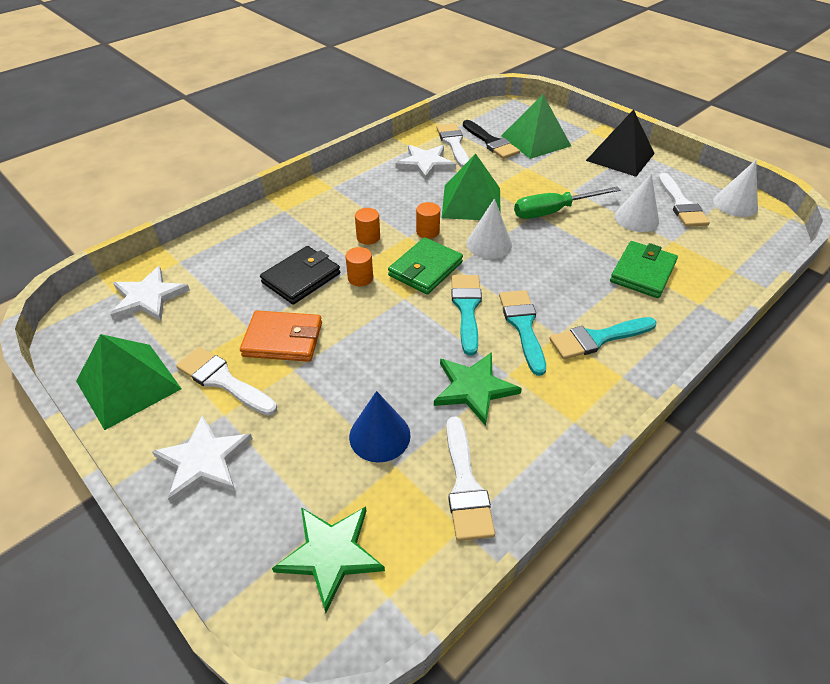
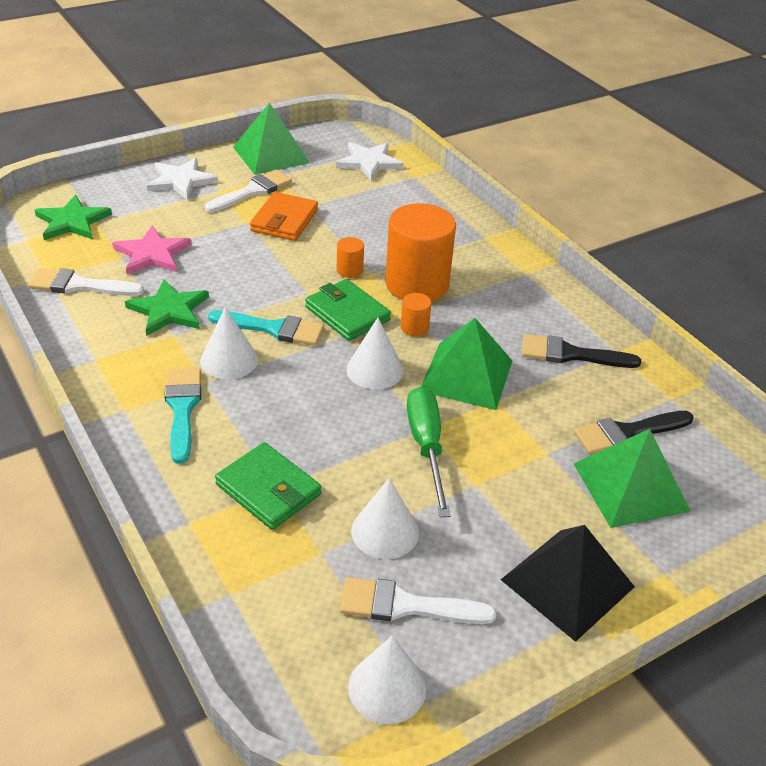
camera: 100 degrees right, 5 degrees down
(301, 278) = (364, 237): black wallet -> none
(368, 237) = (417, 284): orange cylinder -> orange cylinder, size x2.37
(379, 435) = (152, 254): blue cone -> pink star
(425, 163) = (571, 354): white star -> black brush
(453, 143) = (625, 392): white brush -> none
(522, 326) = (229, 360): turquoise brush -> white cone

